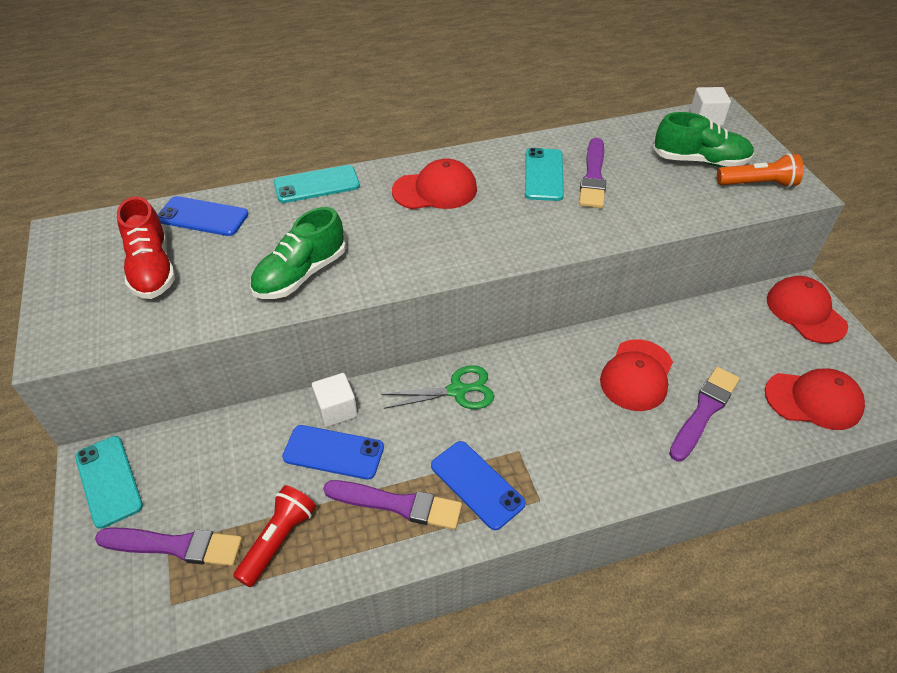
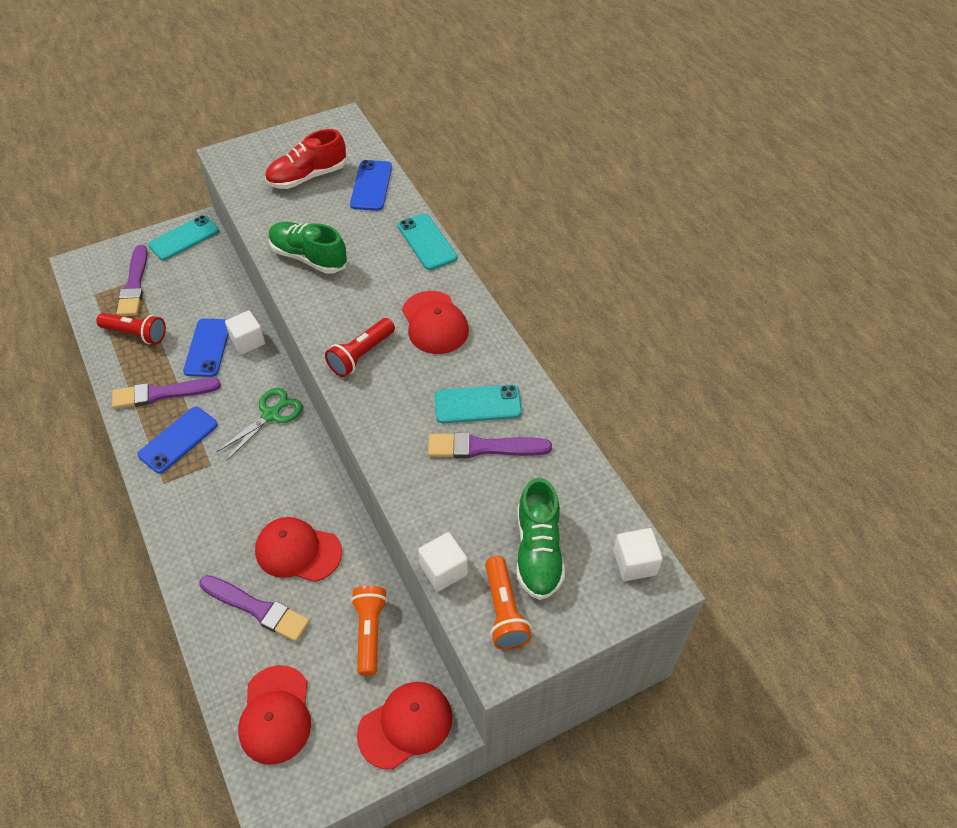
camera: 80 degrees right, 5 degrees up
(397, 504) = (162, 393): purple brush -> purple brush turned 75 degrees clockwise
(457, 391) = (271, 415): green scissors -> green scissors turned 120 degrees counterclockwise
(466, 243) = (361, 355): none -> red flashlight
(722, 328) = (370, 632): none -> orange flashlight
(723, 212) = (443, 570): none -> white cube

